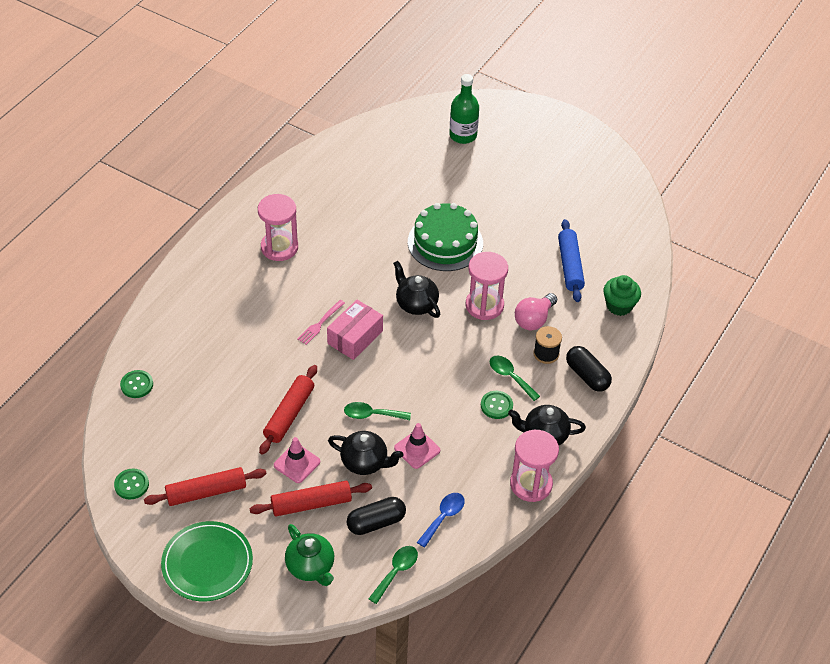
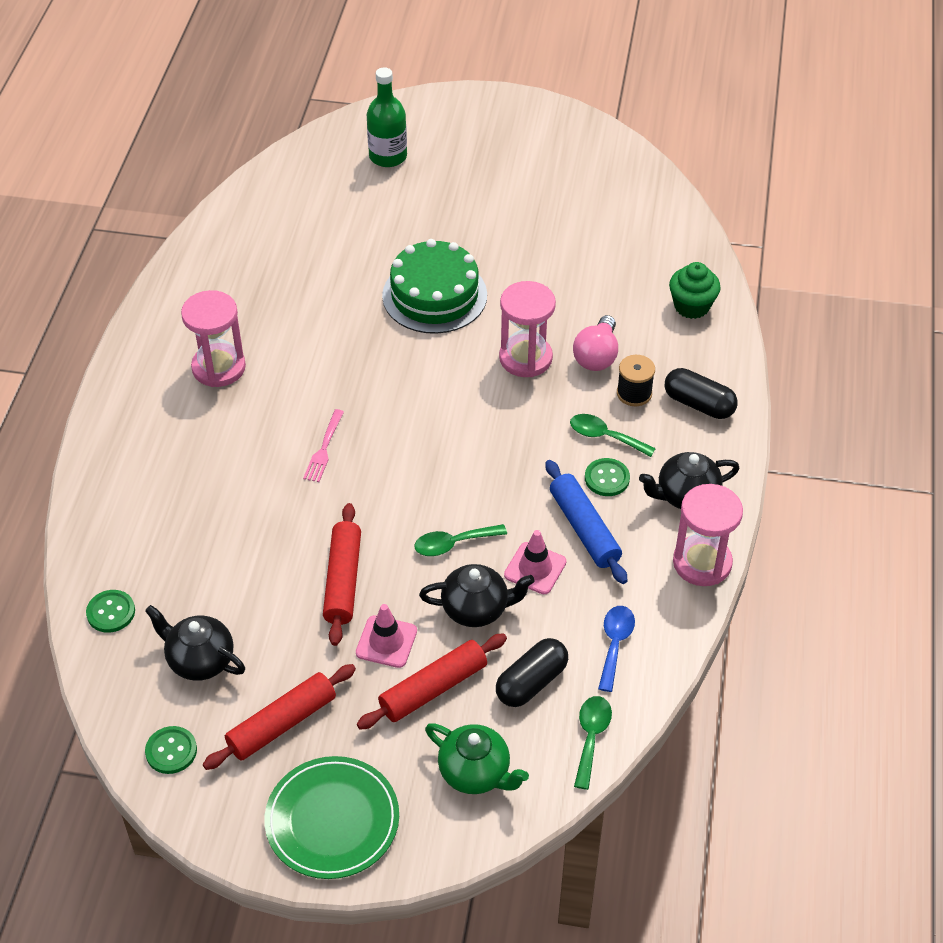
camera: 20 degrees left, 0 degrees up
(355, 337) = (379, 451): pink box -> none
(416, 304) = (437, 384): black teapot -> black teapot (200, 660)
(570, 266) = (606, 276): blue rolling pin -> blue rolling pin (584, 528)

